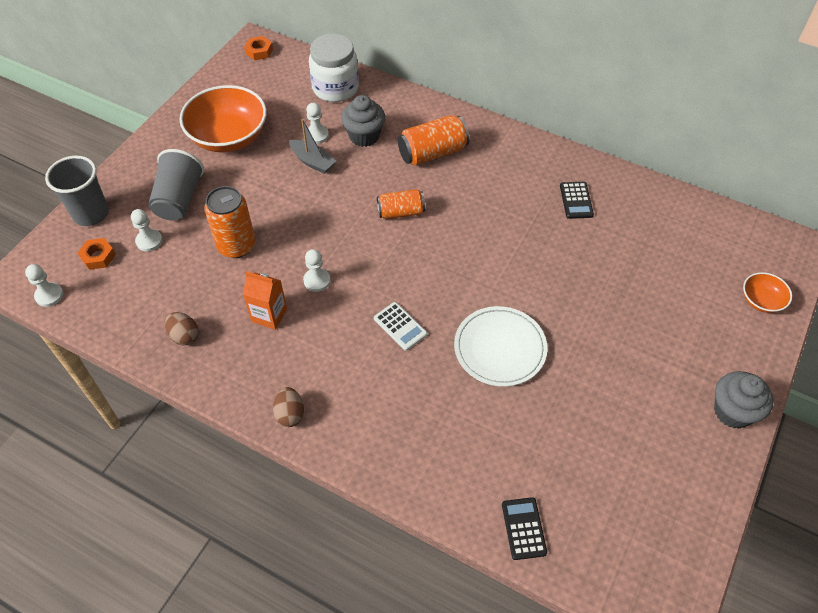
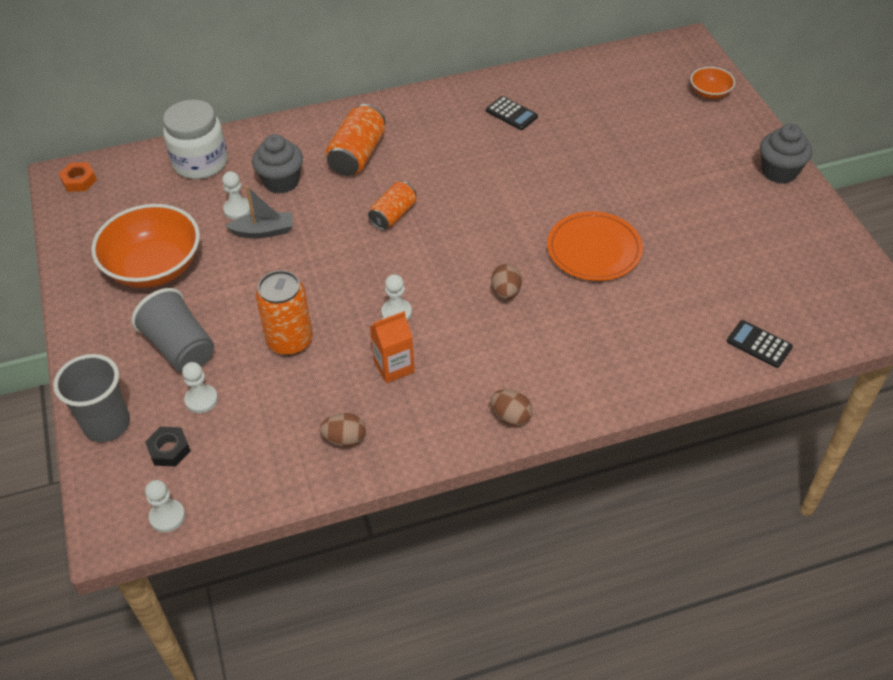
camera: 45 degrees left, 5 degrees down
(98, 256) = (169, 450): orange nut -> black nut
(400, 326) = (506, 292): white calculator -> brown egg
(500, 348) = (594, 249): white plate -> orange plate

